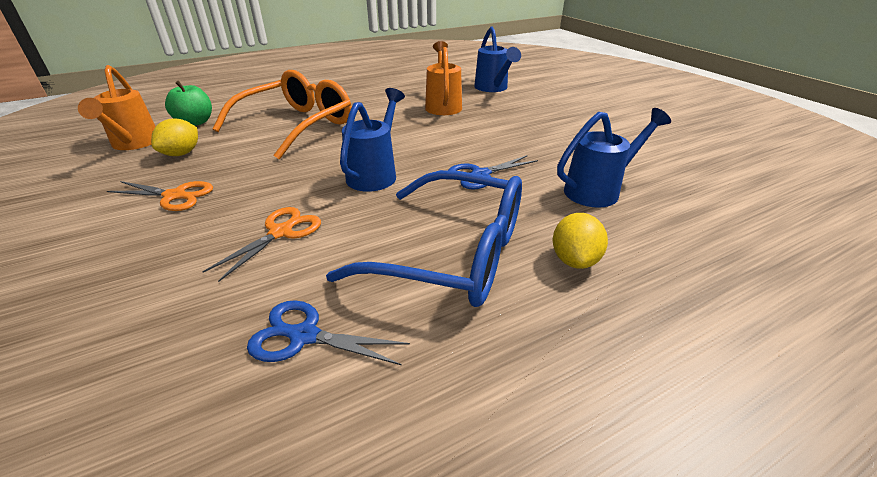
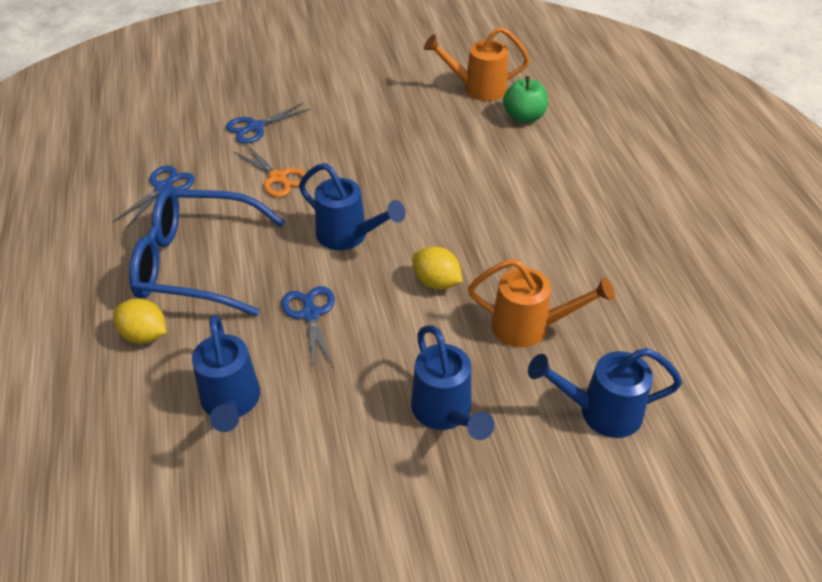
camera: 105 degrees right, 10 degrees up
(152, 278) = (255, 127): none -> blue scissors
(175, 196) = (362, 123): orange scissors -> none
(182, 154) = (444, 117): yellow lemon -> yellow lemon (436, 282)
(295, 126) = (492, 186): orange glasses -> none
(451, 253) = (198, 264): blue glasses -> blue glasses turned 60 degrees clockwise
(529, 120) = (445, 413): none -> blue watering can

